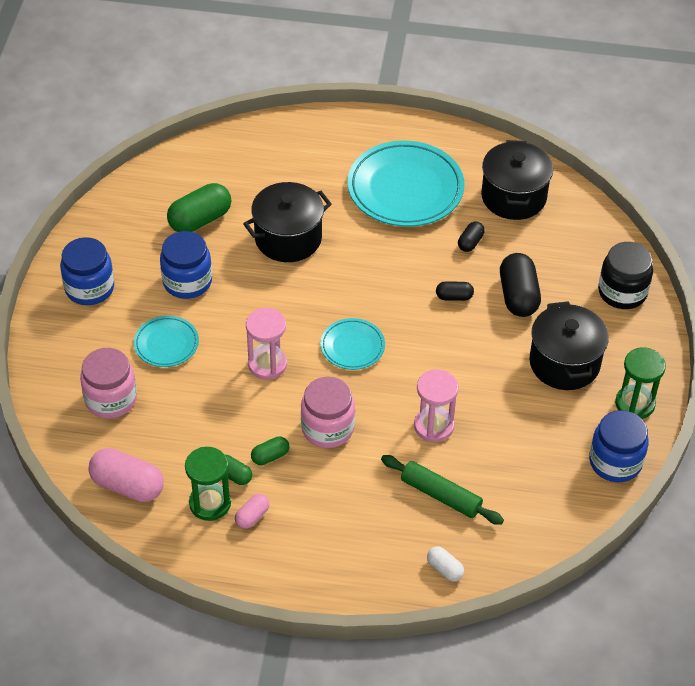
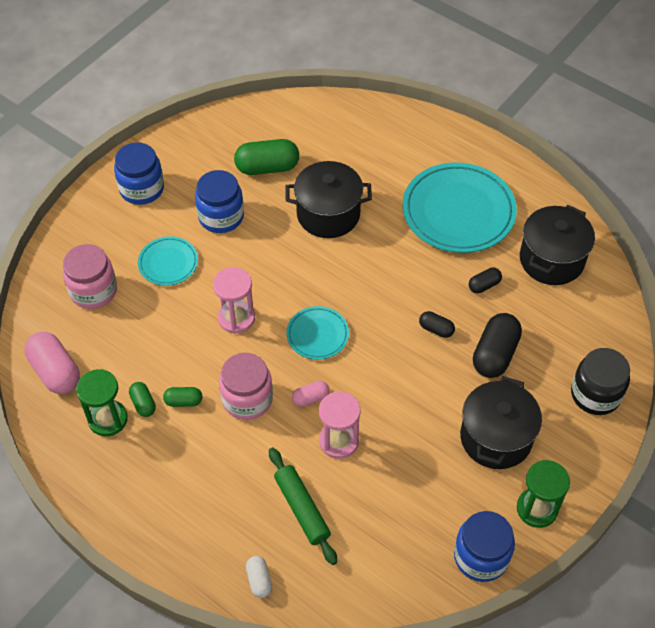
camera: 30 degrees right, 5 degrees up
(252, 516) = (133, 448): pink capsule -> pink capsule (310, 398)

